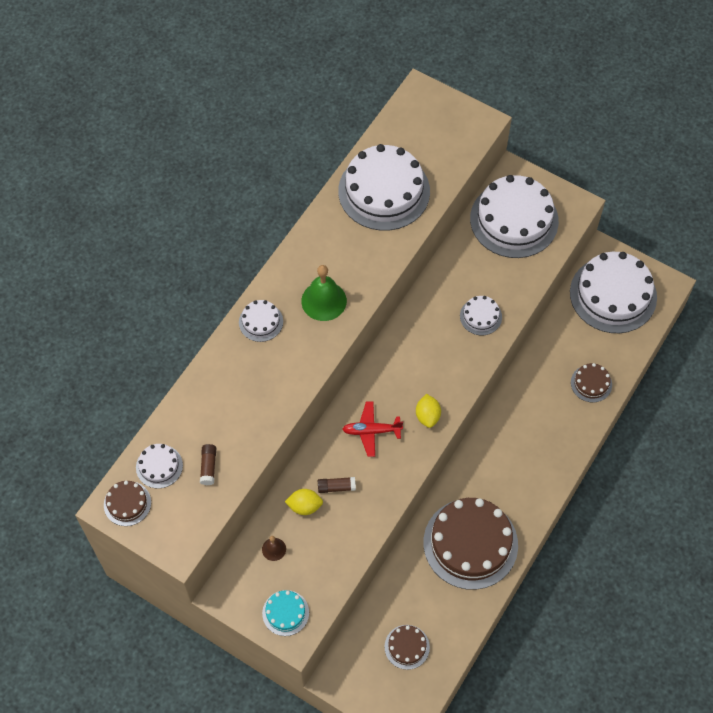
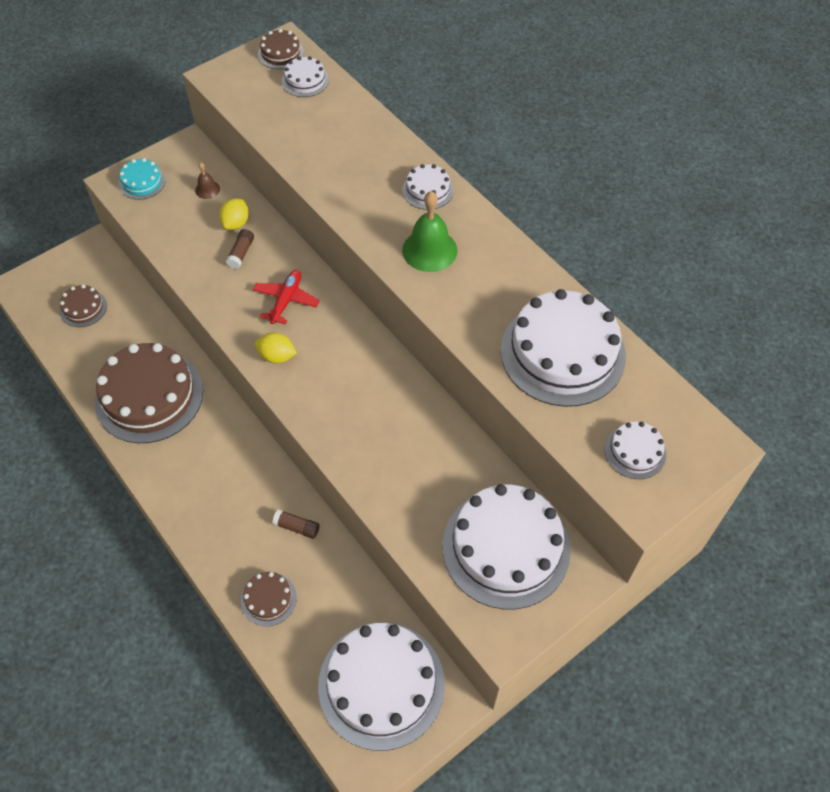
camera: 110 degrees right, 5 degrees down
(208, 467) = (284, 113): brown glue stick -> brown glue stick (297, 527)
(480, 316) = (378, 454): white cake -> white cake (635, 451)

